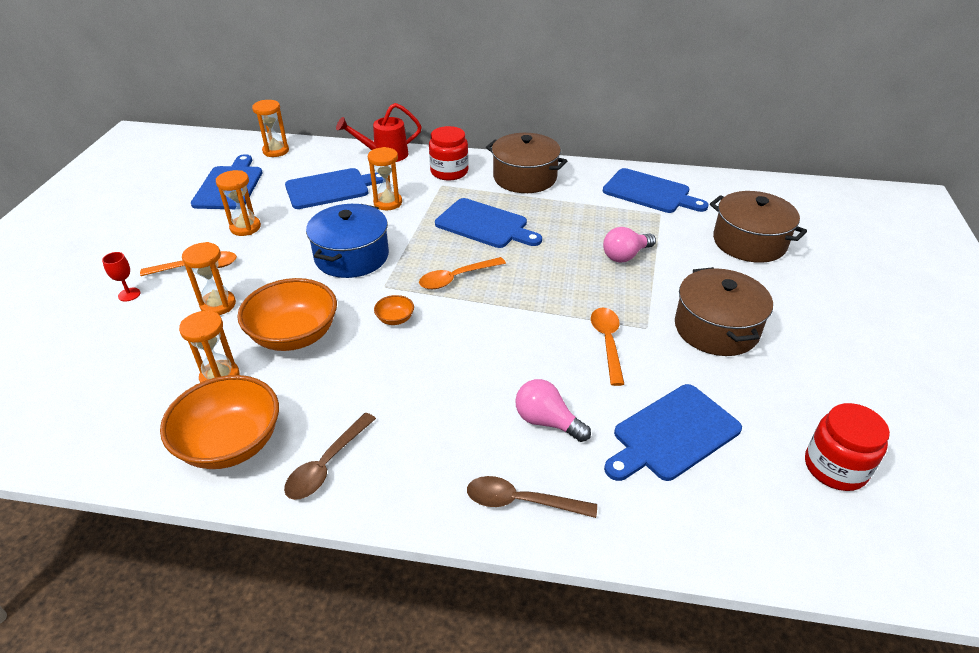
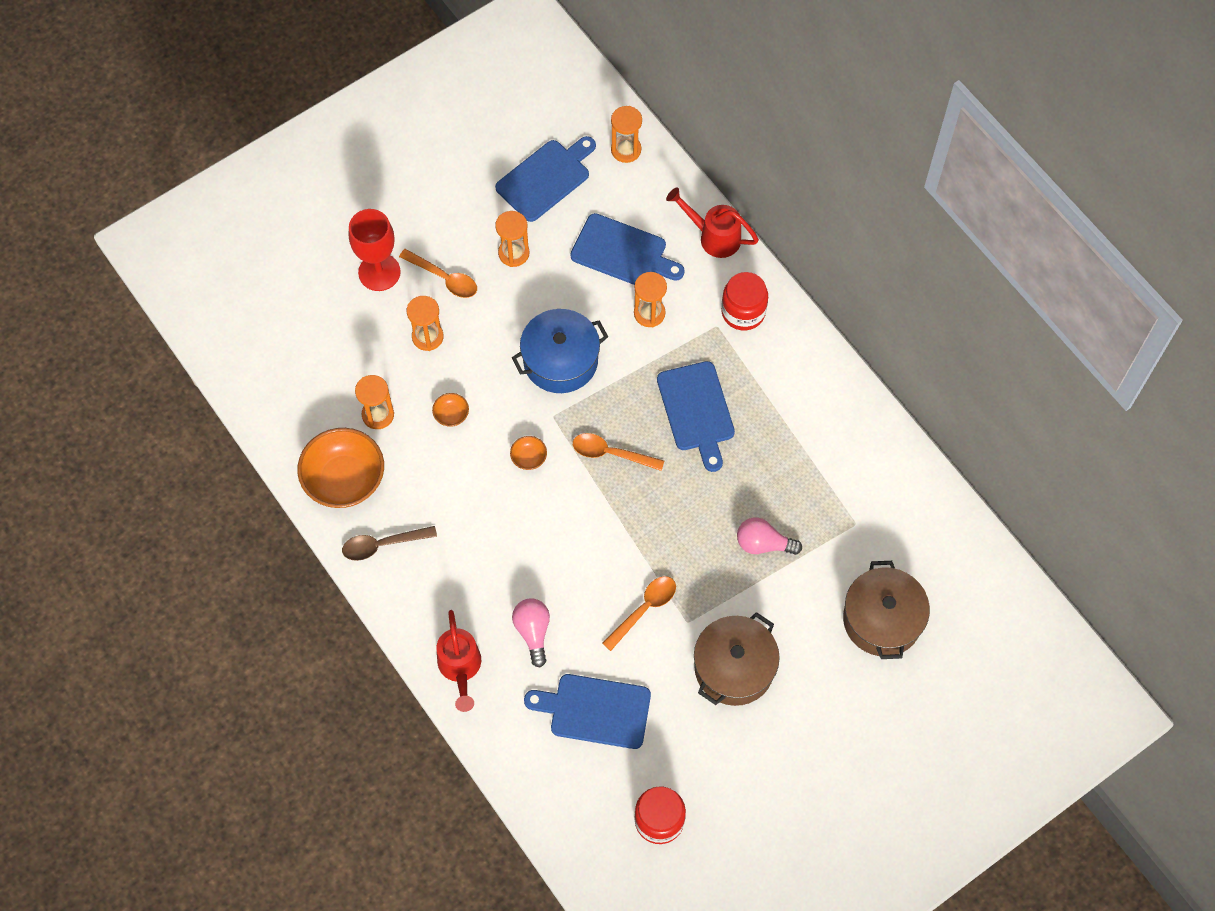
camera: 45 degrees right, 25 degrees up
(129, 294) = (379, 272): red goblet -> red goblet, size x2.17
(294, 335) = (451, 415): orange bowl -> orange bowl, size x0.43
(521, 501) = (460, 668): brown spoon -> red watering can
(525, 177) = (799, 377): brown pot -> none
(650, 192) = (883, 491): blue cutting board -> none

